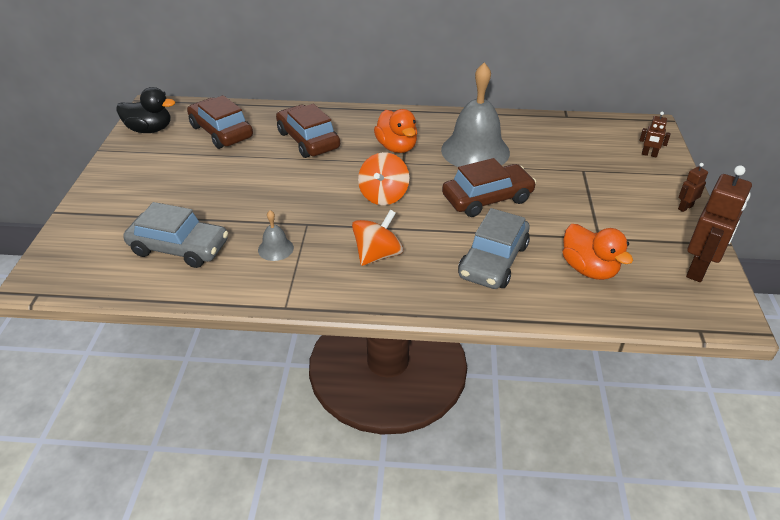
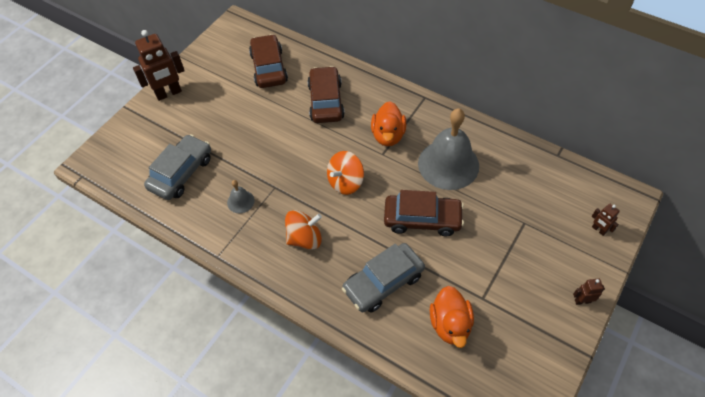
camera: 30 degrees right, 15 degrees up
(150, 130) = (221, 47): black duck -> none
(179, 248) = (181, 173): grey car -> grey car turned 105 degrees counterclockwise
(698, 269) = (539, 367): brown robot -> brown robot (169, 93)

